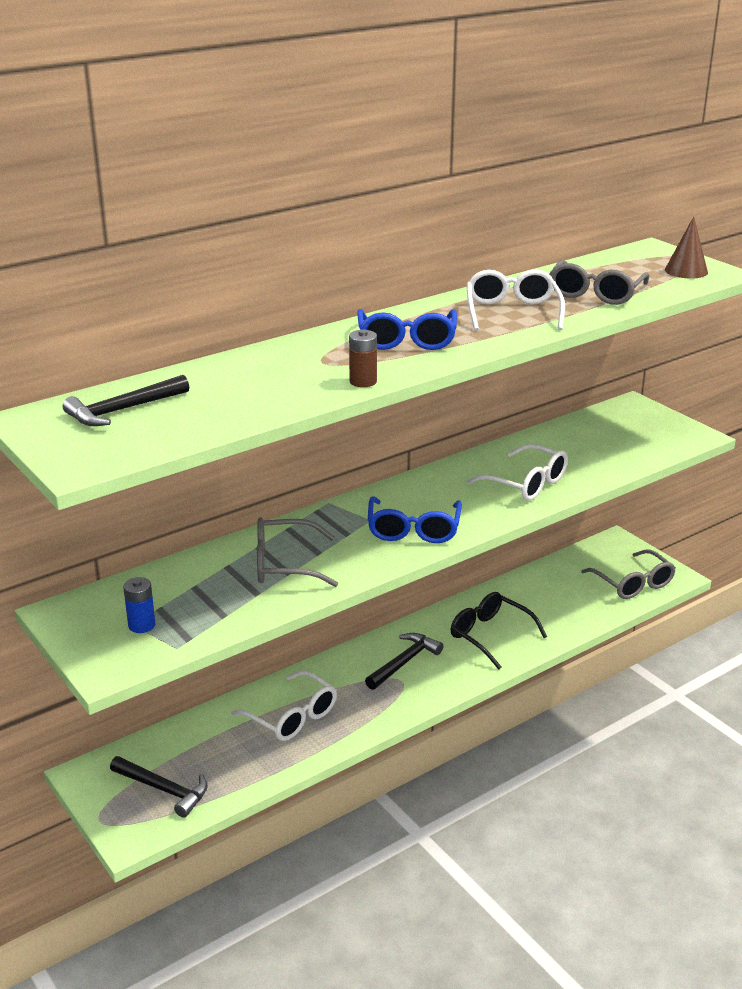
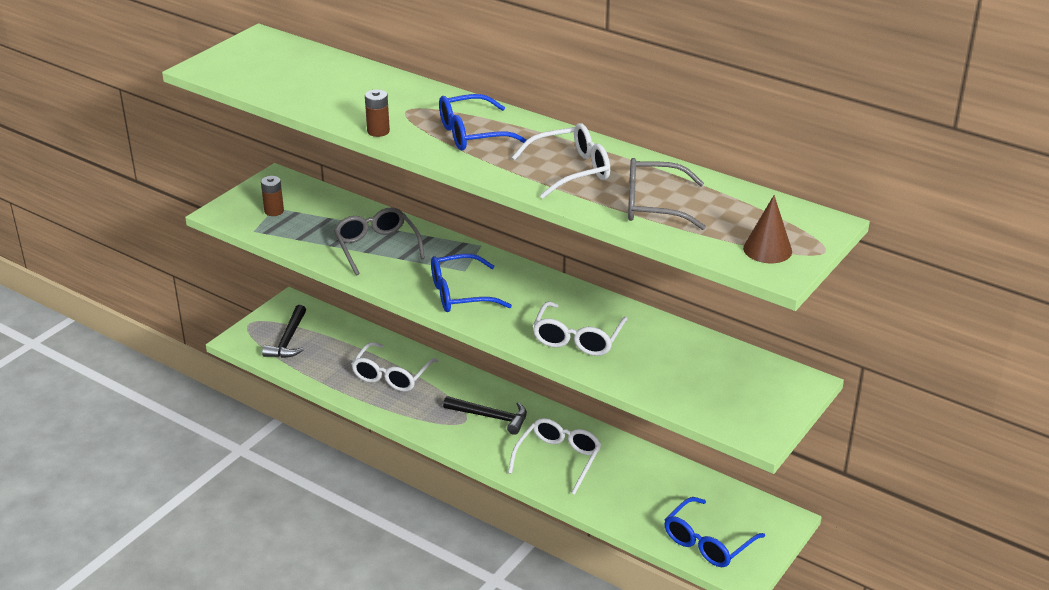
camera: 70 degrees right, 5 degrees up
(123, 410) = (286, 61): black hammer -> none
(141, 625) = (274, 211): blue battery -> brown battery
(491, 635) = (558, 460): black glasses -> white glasses
(632, 583) = (708, 542): grey glasses -> blue glasses

